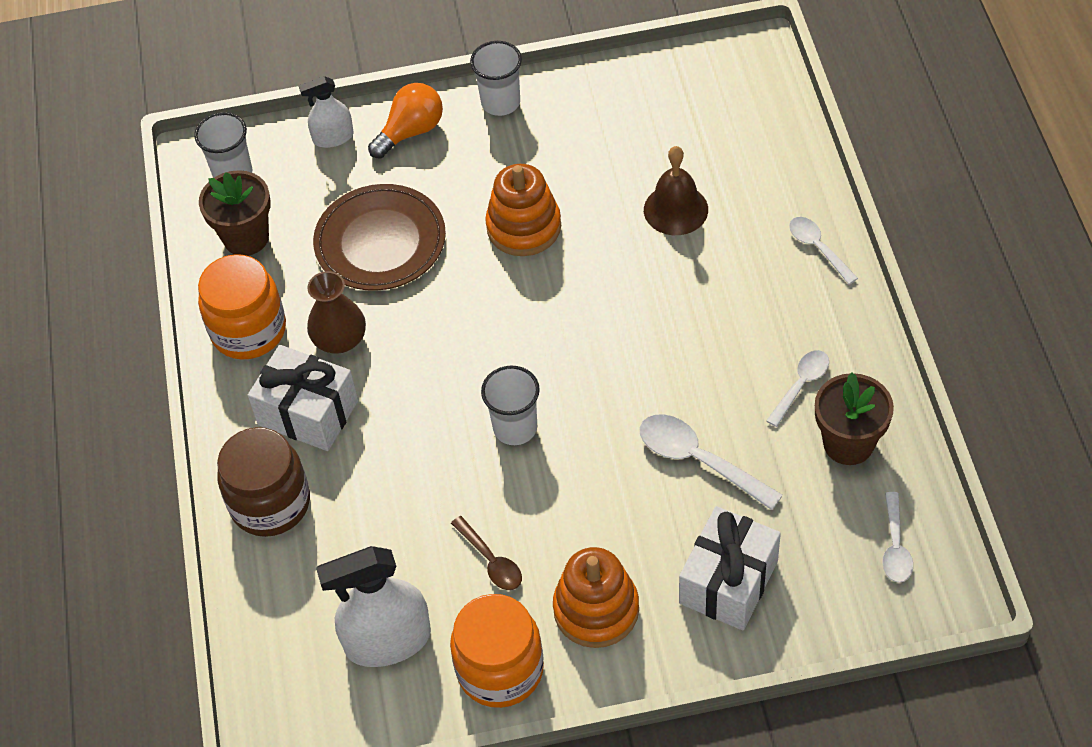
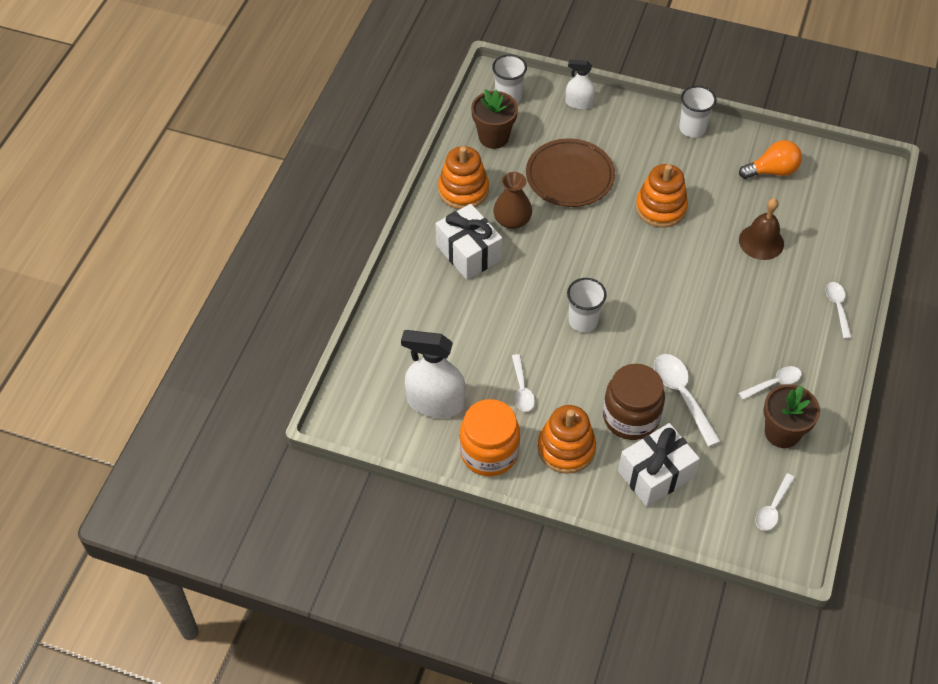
camera: 25 degrees right, 0 degrees up
(248, 330) = (463, 190): orange jar -> orange stacking toy
(270, 503) = (416, 292): brown jar -> brown jar (631, 417)
(411, 131) = (627, 121): orange light bulb -> orange light bulb (772, 171)
(491, 560) = (522, 389): brown spoon -> white spoon

